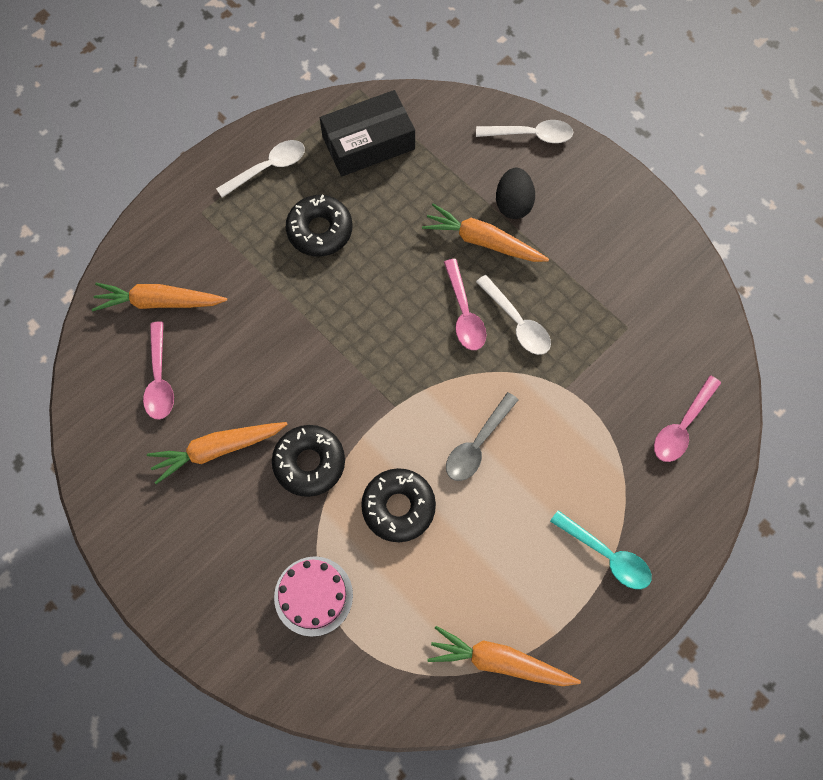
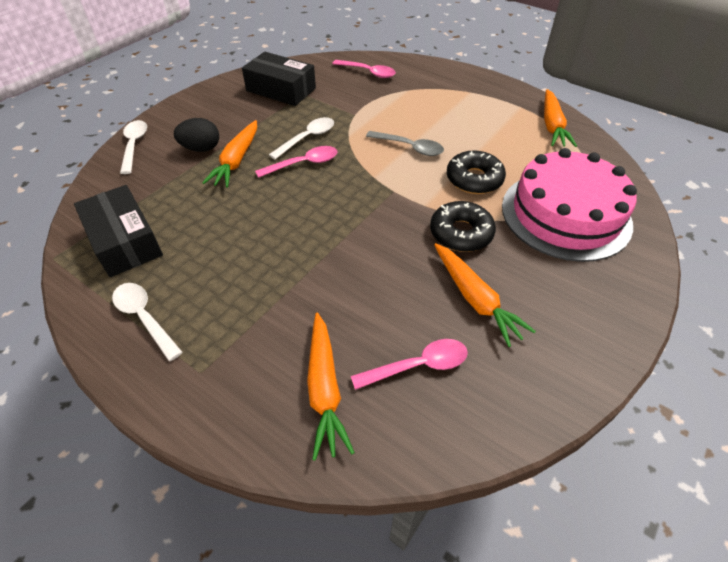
camera: 100 degrees left, 20 degrees down
(313, 596) = (565, 214): pink cake -> pink cake, size x1.98
(320, 230) = (226, 262): black donut -> none
(606, 555) = (462, 92): turquoise spoon -> none
(642, 299) = (281, 90): none -> black box

